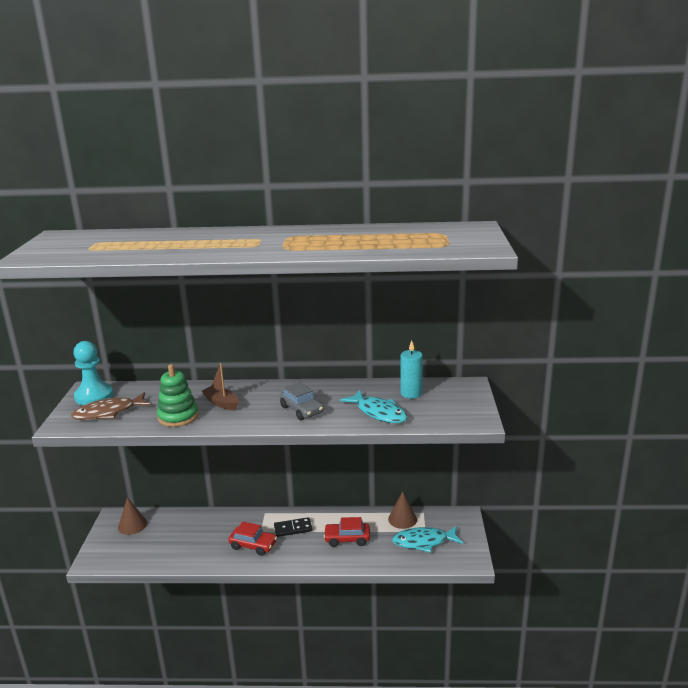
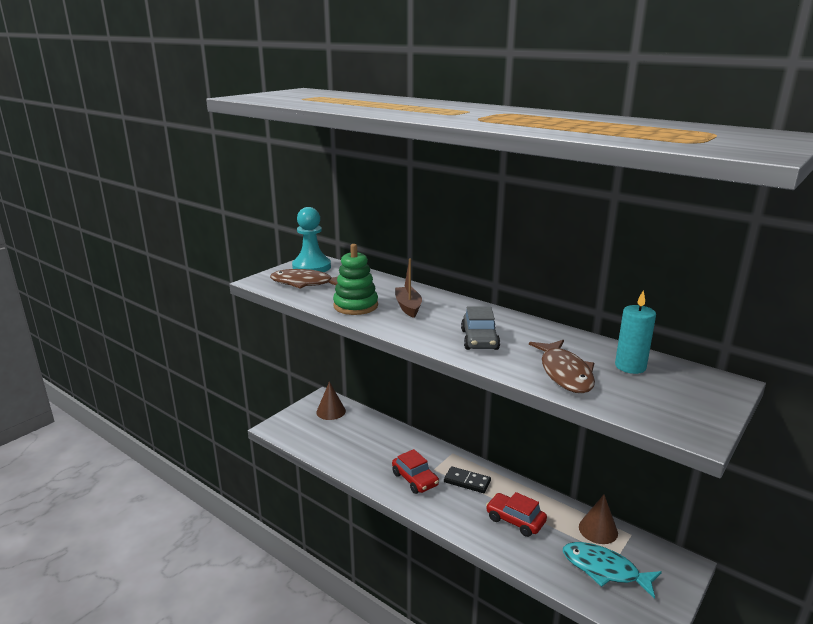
camera: 35 degrees right, 0 degrees up
(378, 413) = (565, 373): turquoise fish -> brown fish

